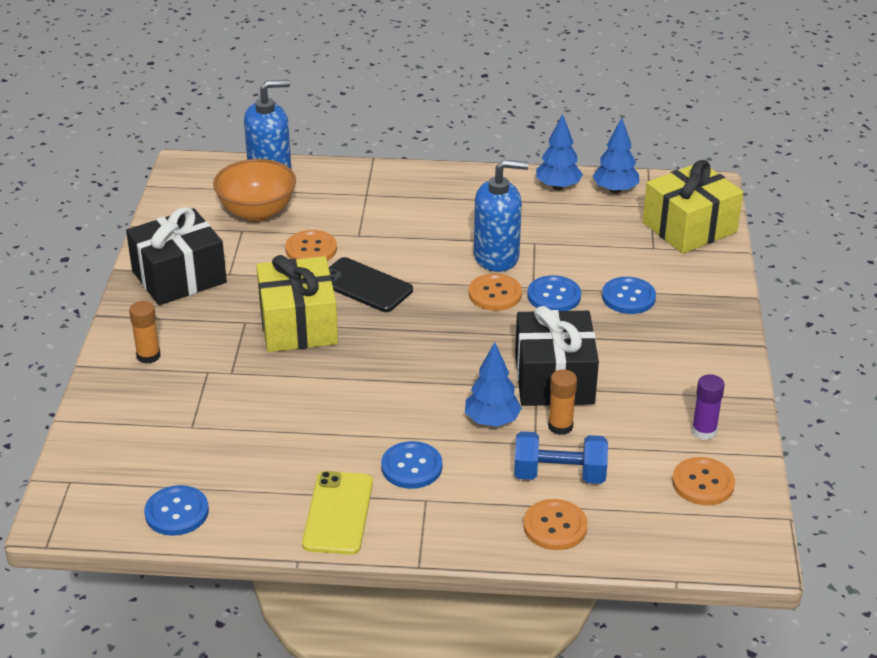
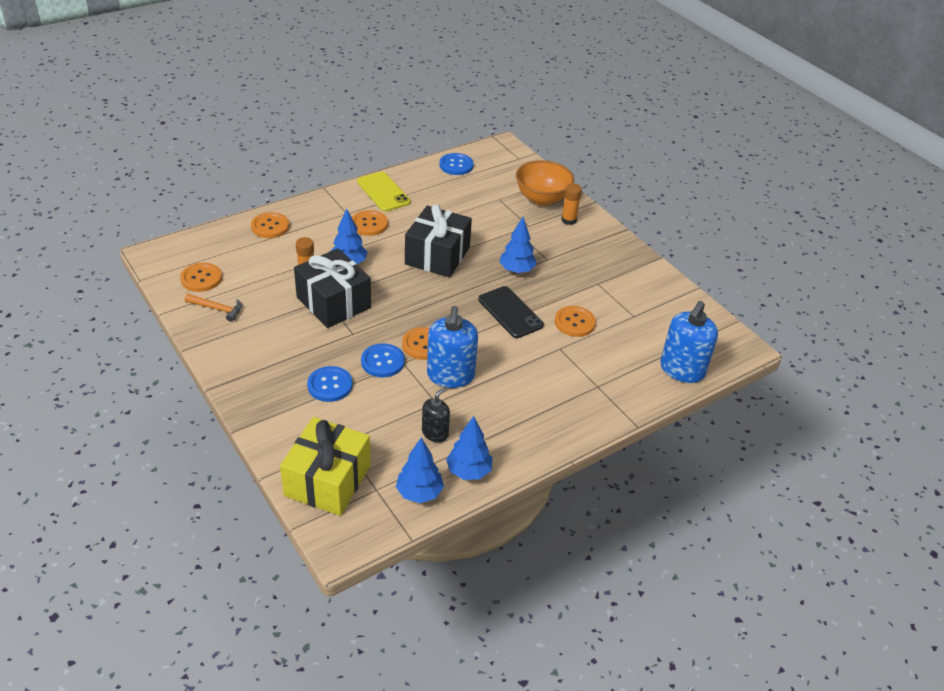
camera: 140 degrees right, 5 degrees up
(179, 277) = (621, 268): black gift -> black gift (437, 256)
(257, 212) = (644, 334): orange bowl -> orange bowl (542, 198)
(298, 324) = (516, 270): yellow gift -> blue tree
(364, 285) = (510, 312): black phone -> black phone turned 60 degrees clockwise
(411, 467) = (369, 224): blue button -> orange button
(496, 257) = (450, 376): blue soap dispenser -> blue soap dispenser turned 45 degrees counterclockwise
(559, 475) = (287, 251): blue dumbbell -> none
(560, 221) = (435, 433): none -> black soap dispenser
(704, 431) = (217, 309): purple glue stick -> orange hammer

